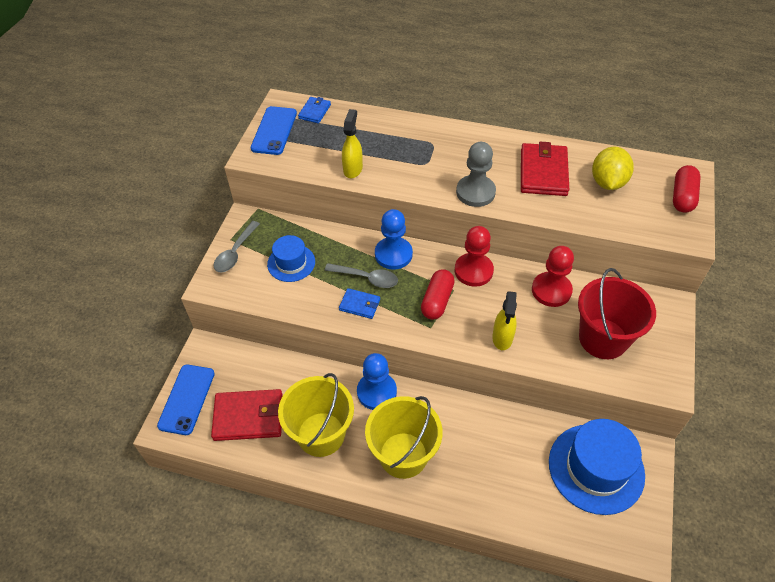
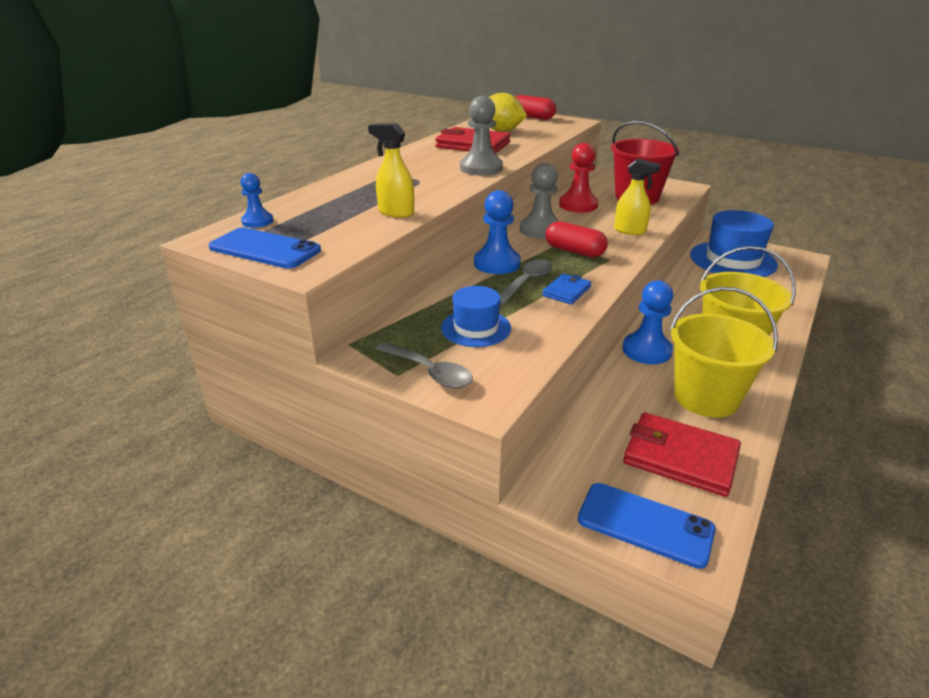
camera: 75 degrees left, 20 degrees down
(249, 417) = (680, 457): red wallet -> red wallet turned 75 degrees counterclockwise
(315, 111) = (257, 221): blue wallet -> blue pawn
(473, 271) = (540, 230): red pawn -> grey pawn

